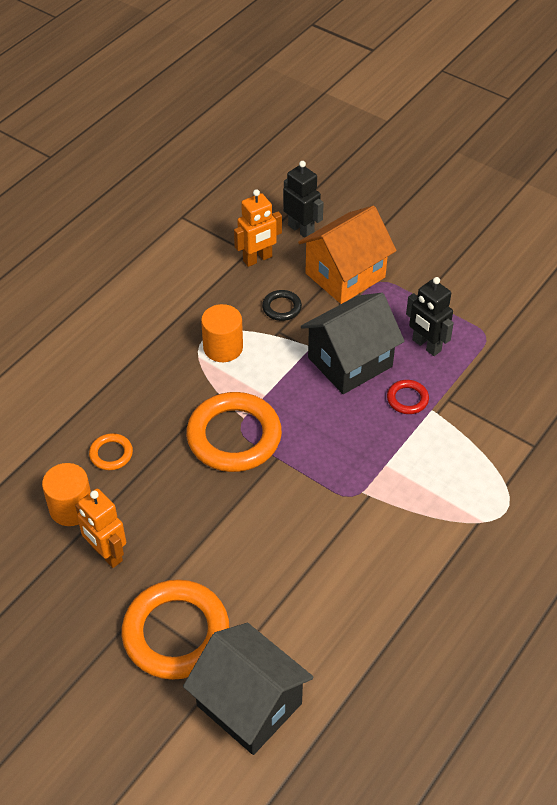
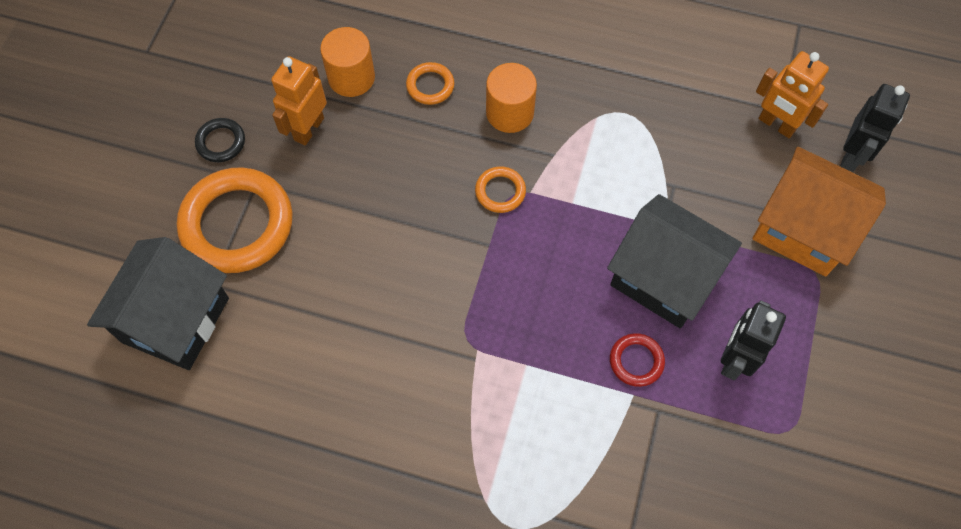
camera: 70 degrees right, 15 degrees up
(223, 347) = (621, 137): orange cylinder -> orange cylinder (510, 113)
(234, 436) = (500, 191): orange ring -> orange ring, size x0.45
(281, 307) = (712, 176): black ring -> black ring (221, 142)

